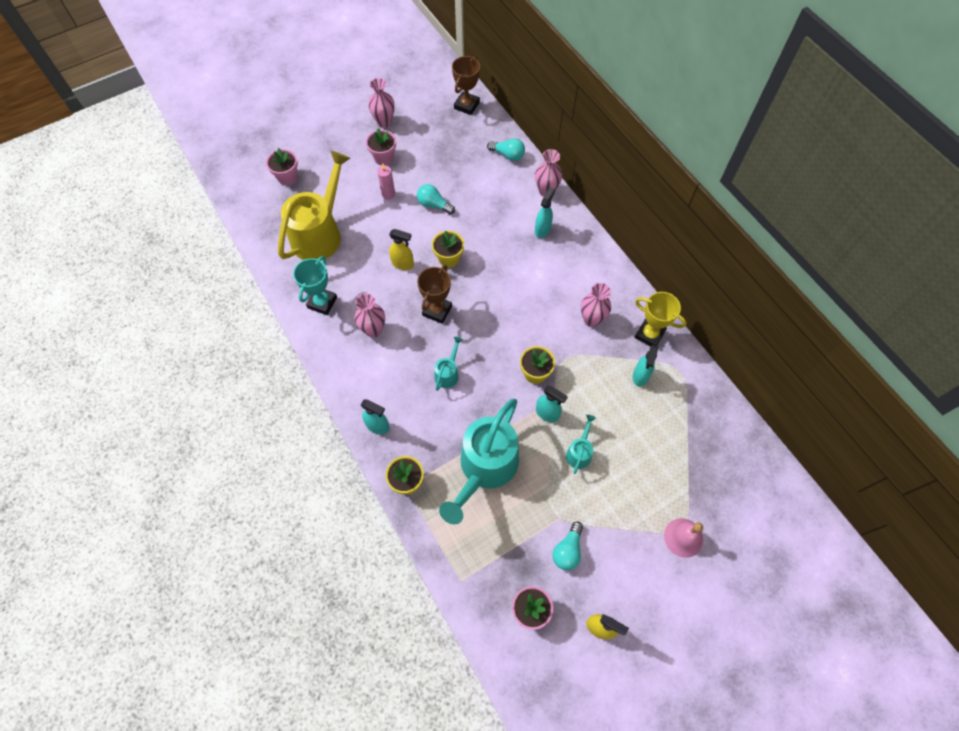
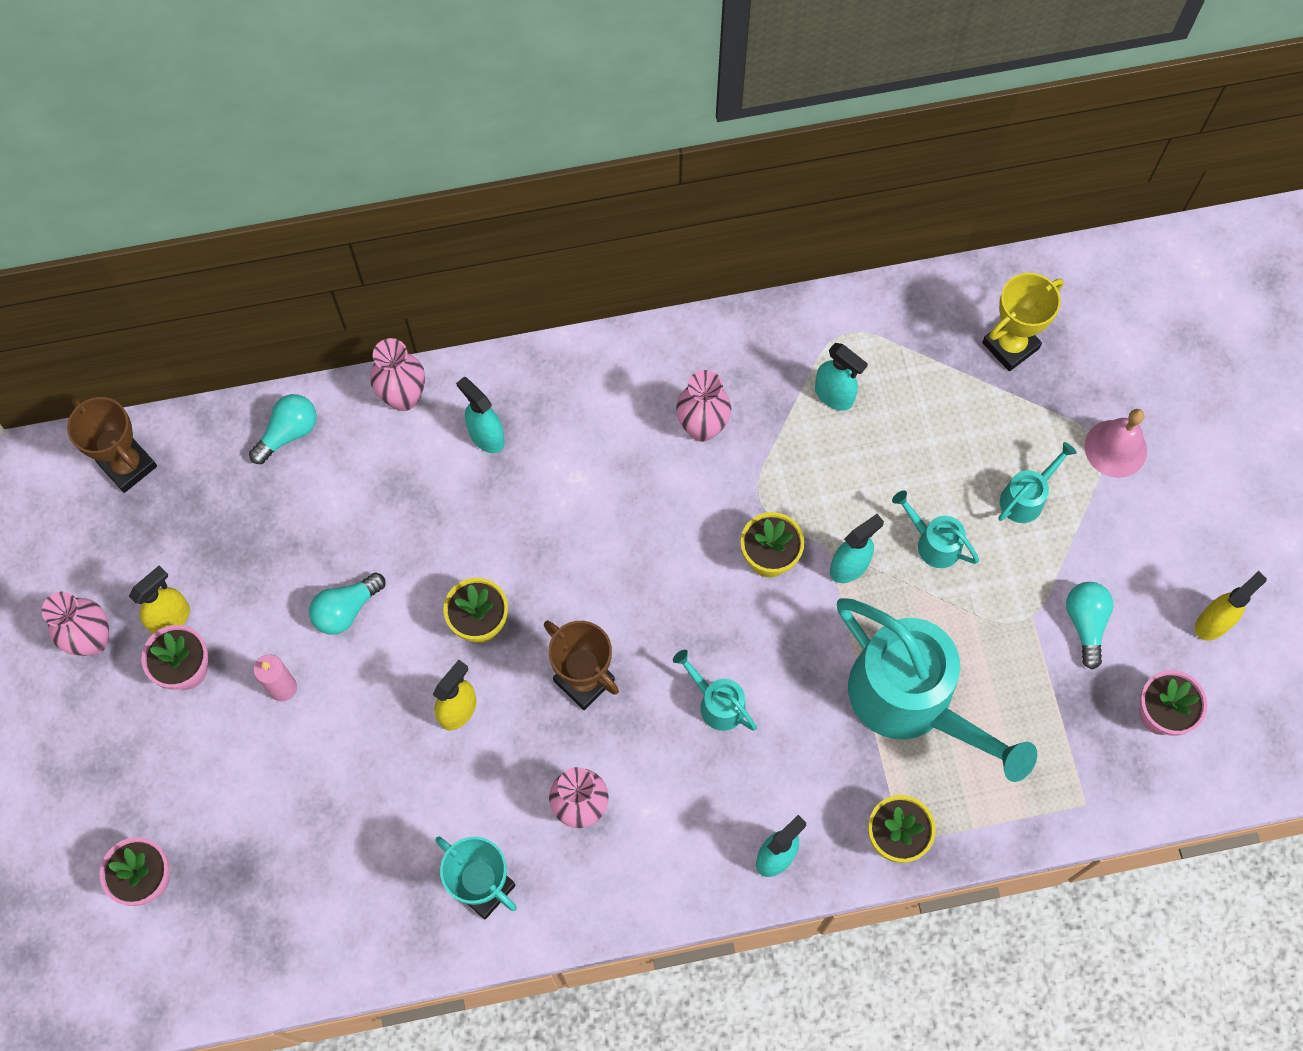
camera: 70 degrees left, 5 degrees up
(320, 233) = (319, 848): yellow watering can -> none
(404, 144) = (171, 618): none -> yellow spray bottle
(567, 550) = (1085, 623): turquoise light bulb -> turquoise light bulb turned 135 degrees counterclockwise
(629, 495) = (1026, 497): none -> turquoise watering can
(649, 334) = (764, 349): yellow trophy -> yellow trophy (1010, 345)

